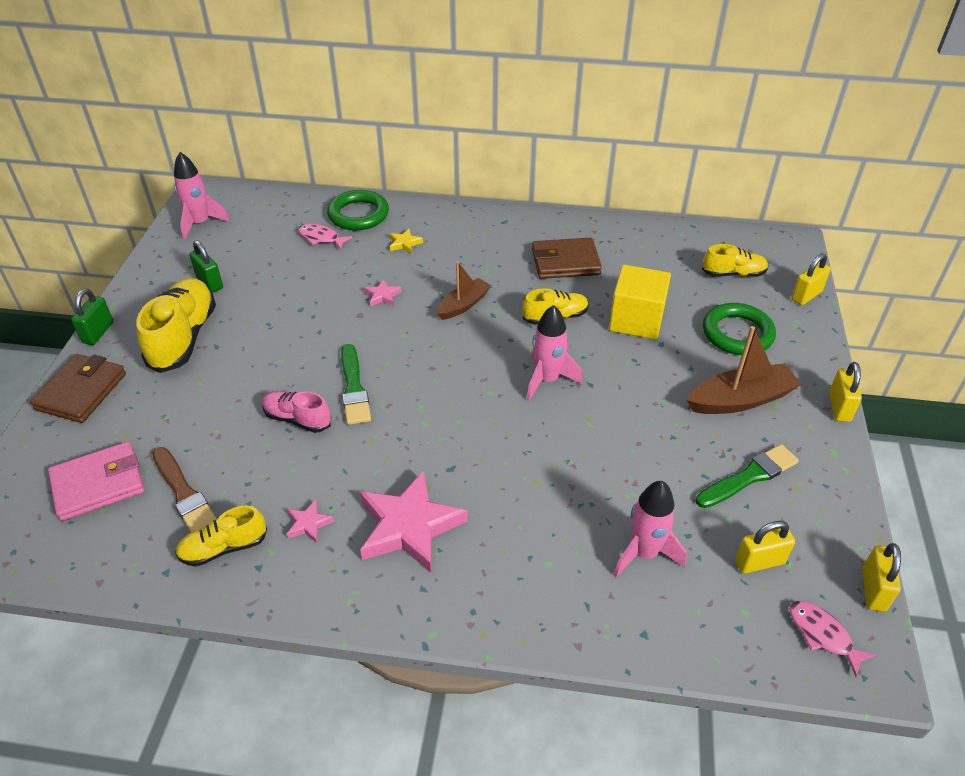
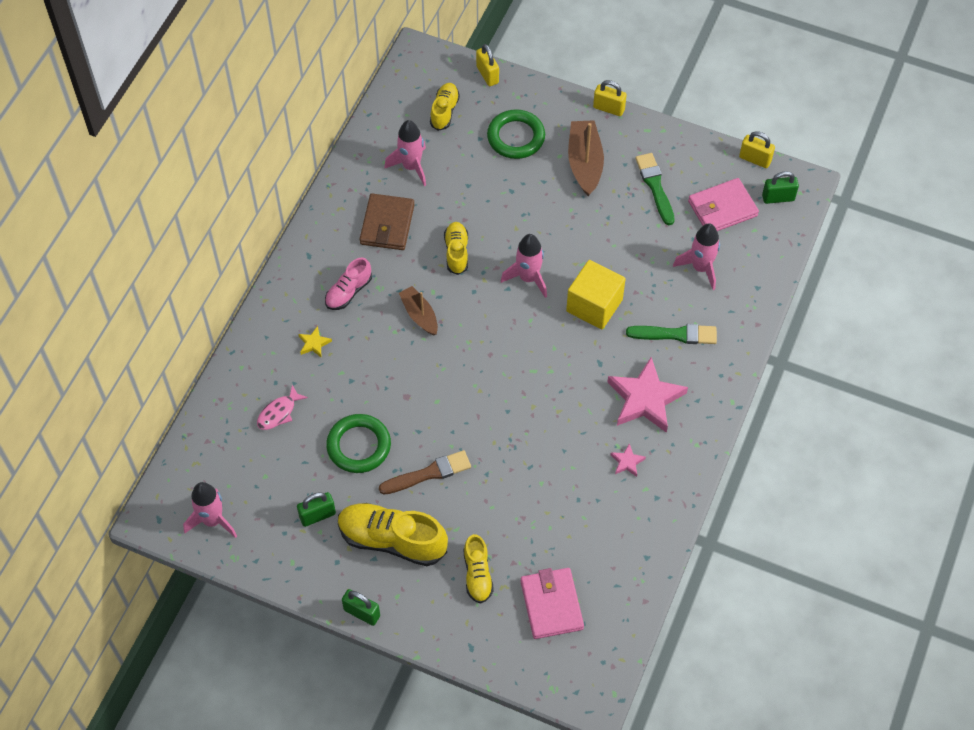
camera: 75 degrees left, 15 degrees up
(81, 391) = (439, 623): brown wallet -> none
(184, 493) = (577, 543): brown brush -> brown brush (428, 473)
(224, 548) = (635, 518): yellow shoe -> yellow shoe (477, 574)
(297, 419) = (520, 458): pink shoe -> pink shoe (348, 292)
(354, 388) = (497, 414): green brush -> green brush (676, 334)
(358, 214) = (251, 375): green ring -> green ring (359, 446)
(382, 296) = (386, 374): pink star -> none
(636, 320) = (479, 198): yellow cube -> yellow cube (594, 305)
(646, 264) = (411, 167): none -> pink rocket
(759, 562) = (722, 208): yellow padlock -> pink wallet
(822, 635) = (778, 198): pink fish -> green padlock

